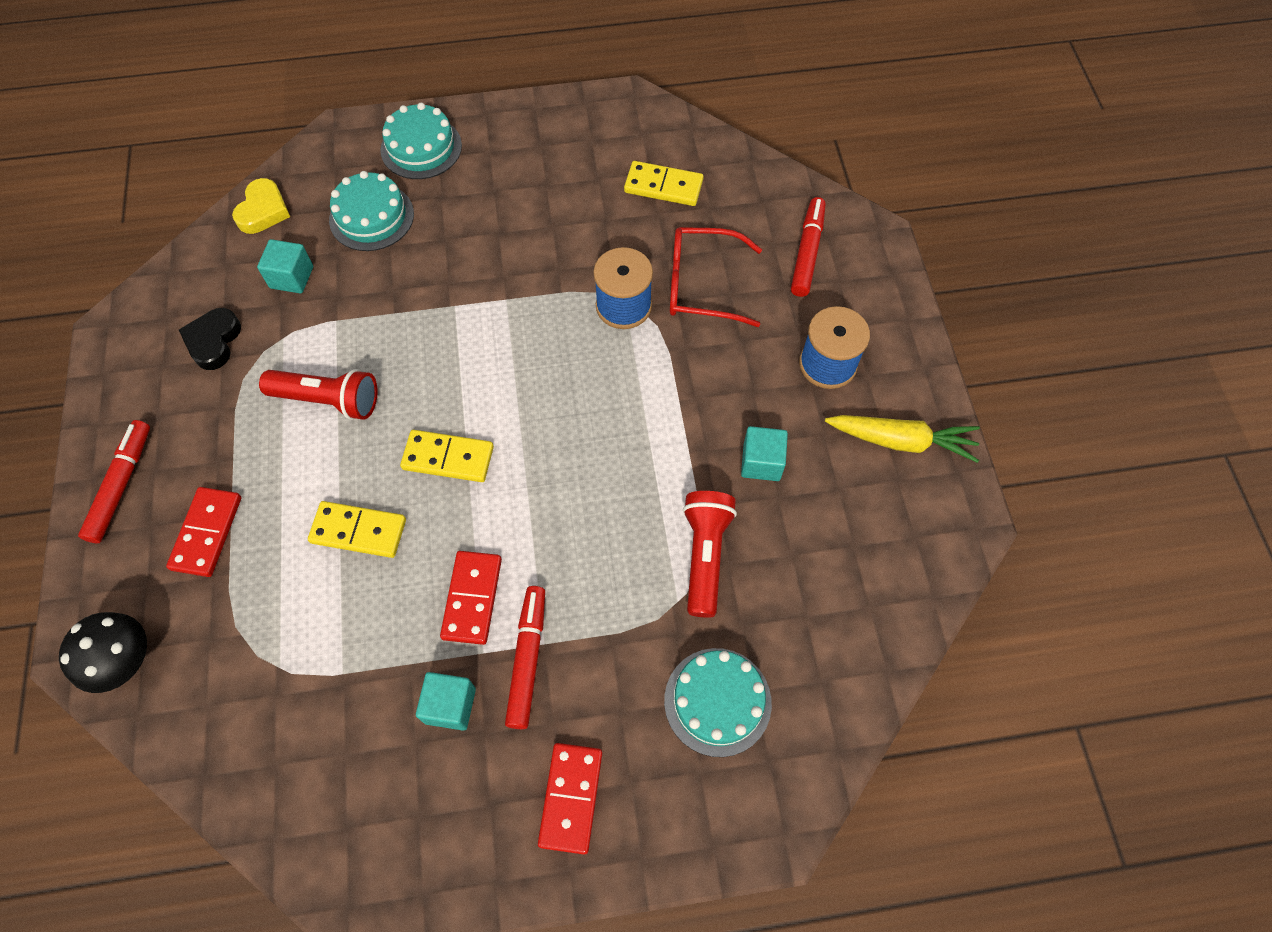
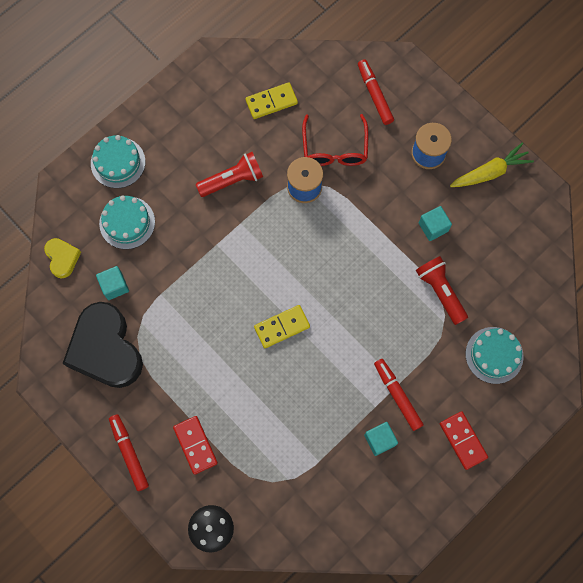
camera: 35 degrees left, 10 degrees up
(213, 341) = (105, 349): black heart -> black heart, size x2.10
(328, 400) = (195, 339): red flashlight -> red flashlight (232, 180)
(358, 531) = (269, 392): yellow domino -> none
(472, 598) = (350, 386): red domino -> none
(701, 285) = (335, 149): red glasses -> red glasses turned 60 degrees counterclockwise

